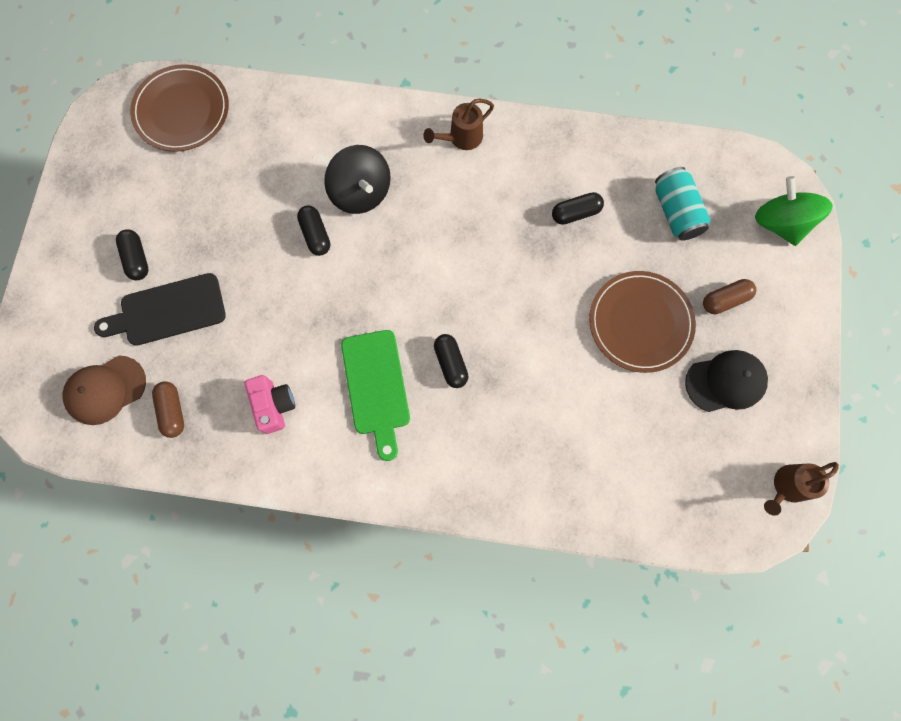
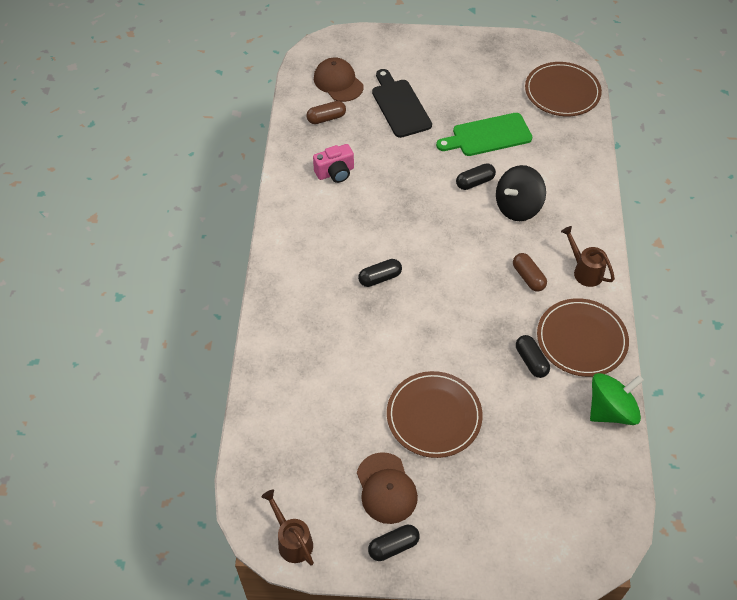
camera: 85 degrees right, 20 degrees down
(137, 259) = (437, 84): black capsule -> black capsule (393, 546)
(376, 387) = (355, 231): green cutting board -> green cutting board (488, 136)
(551, 158) = (581, 339): none -> brown plate
(676, 212) = (549, 444): turquoise can -> none
(725, 300) = (466, 488): brown capsule -> brown capsule (528, 277)
(725, 382) = (386, 488): black cap -> brown cap
(780, 223) = (557, 541): green spinning top -> green spinning top (611, 410)

